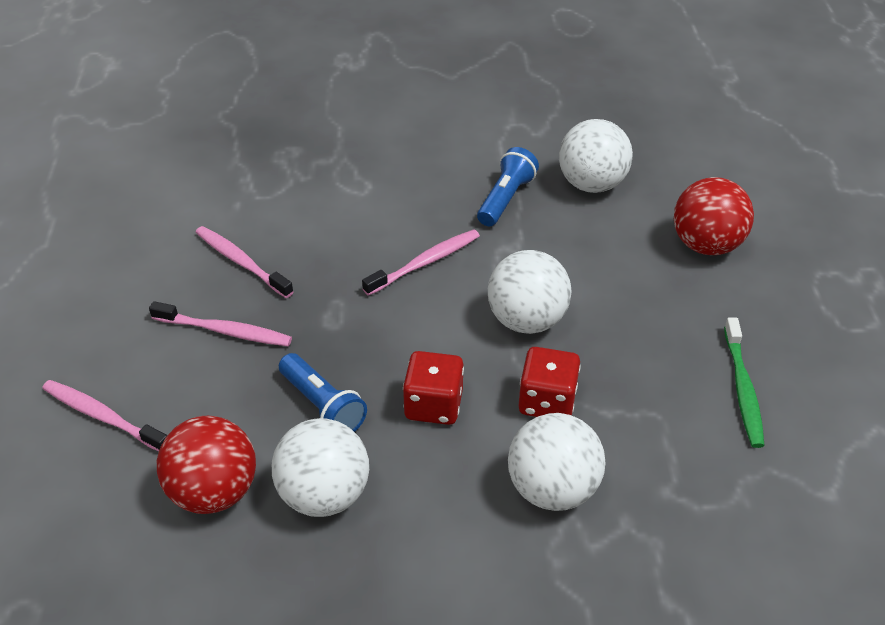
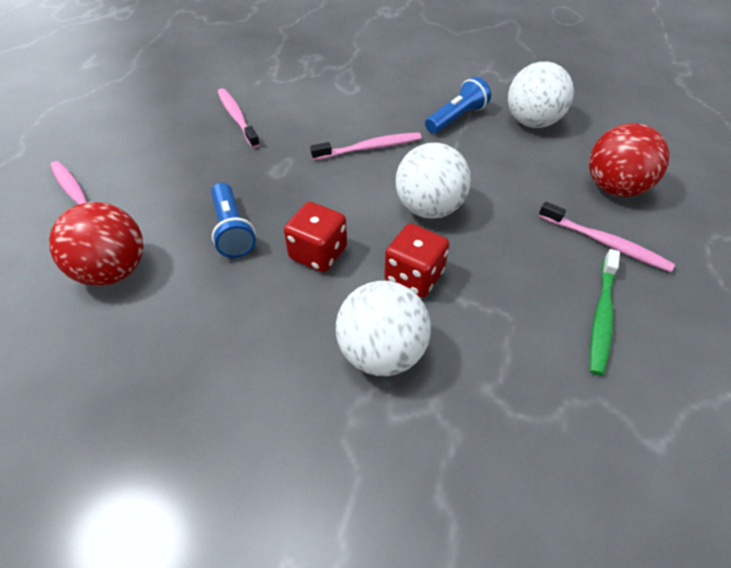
camera: 20 degrees right, 5 degrees up
(225, 331) = (196, 160): pink toothbrush -> pink toothbrush (605, 243)
(324, 494) = (192, 298): white ball -> none

